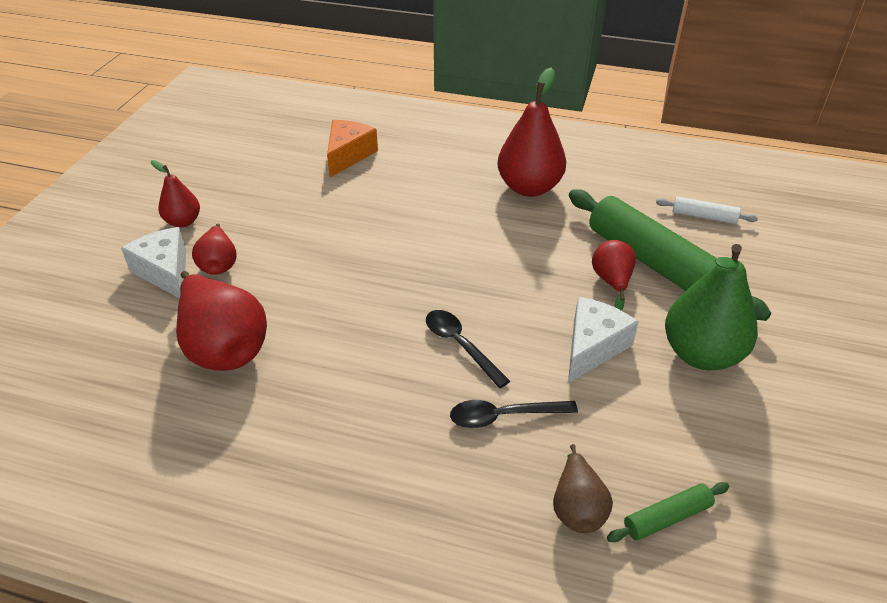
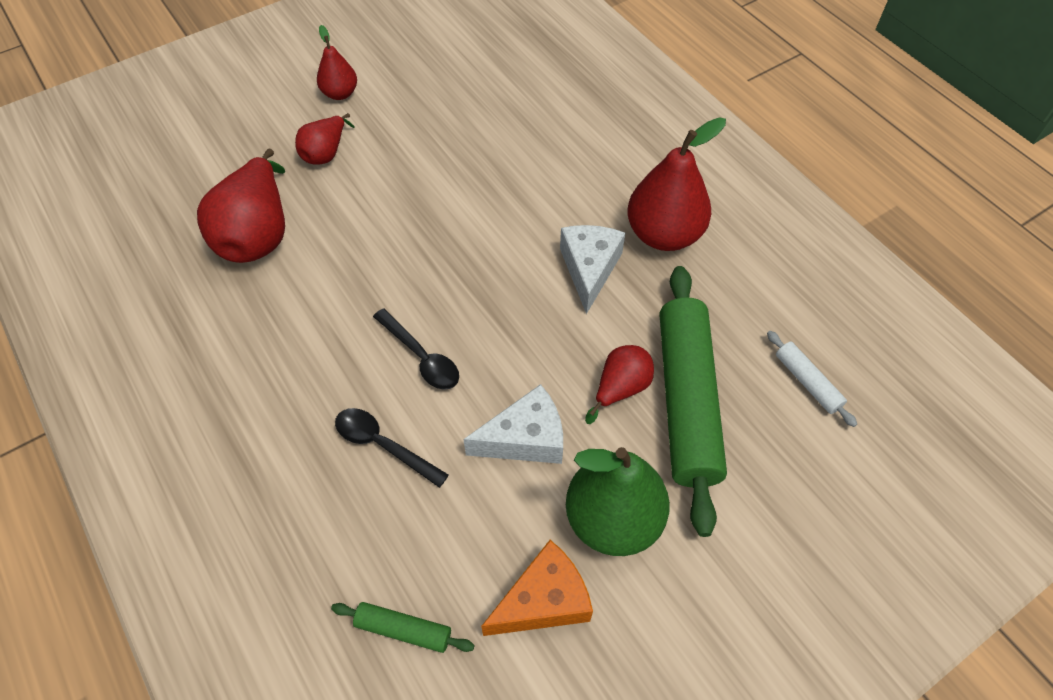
camera: 40 degrees right, 15 degrees up
(165, 272) = (284, 137): white cheese -> white cheese (589, 269)
(348, 155) = (537, 97): orange cheese -> orange cheese (543, 600)
(460, 345) = (421, 357): black spoon -> black spoon turned 135 degrees clockwise
(577, 507) = (349, 563): brown pear -> none

